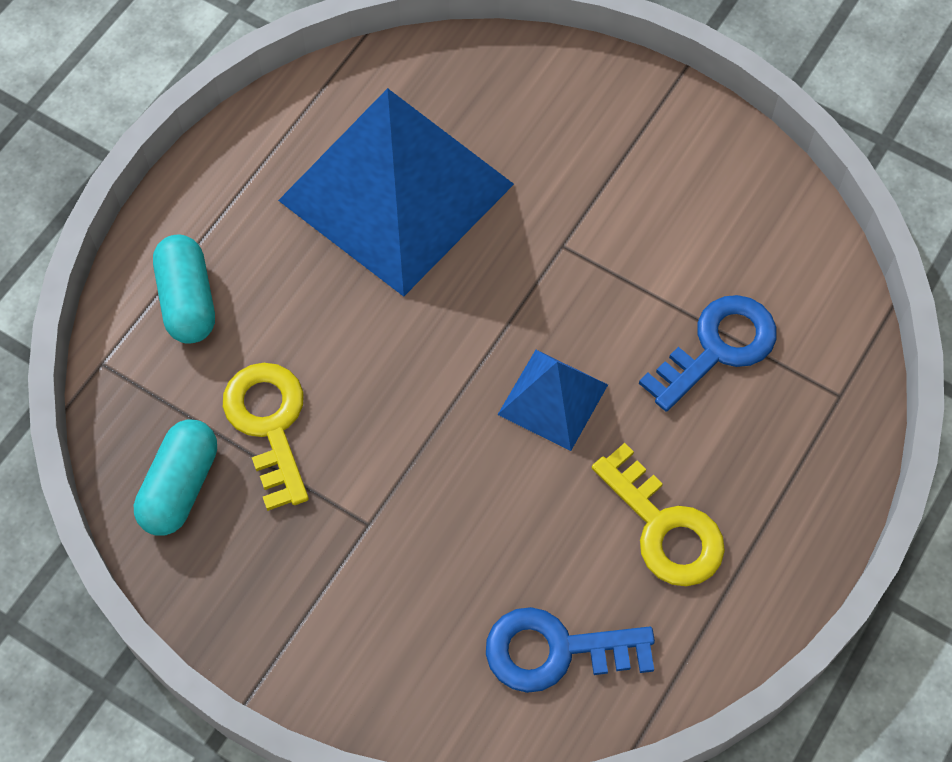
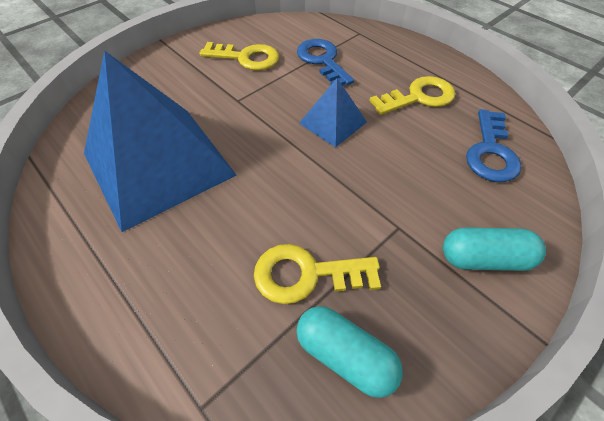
camera: 75 degrees left, 10 degrees down
(187, 300) = (173, 315): turquoise capsule -> turquoise capsule (484, 258)
(680, 221) = (246, 58): none -> yellow key

